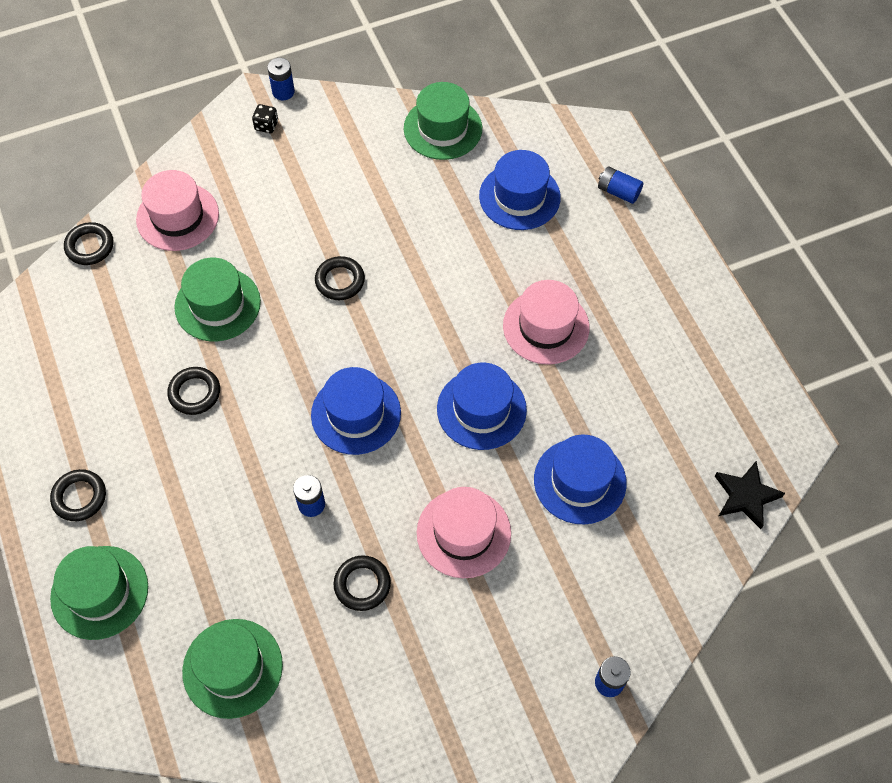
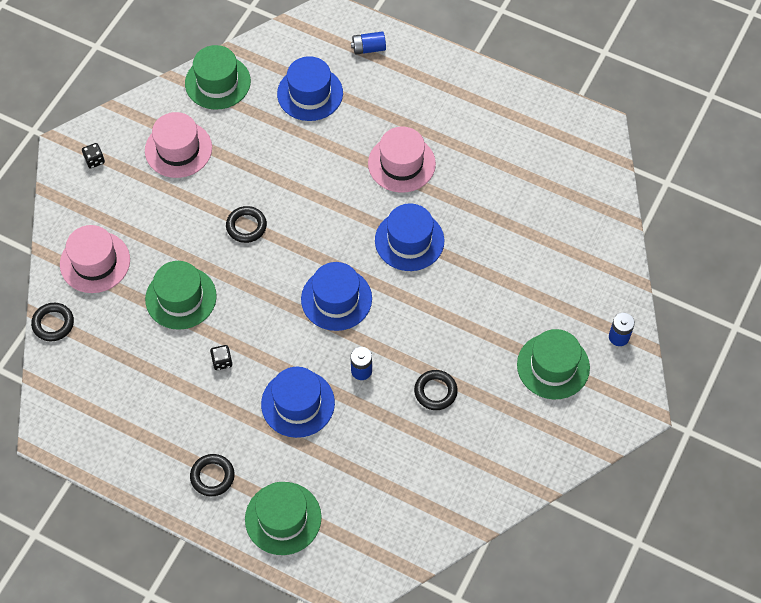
camera: 40 degrees left, 0 degrees up
(194, 393) = (222, 361): black ring -> black dice
(232, 668) = (405, 495): green hat -> green hat (553, 366)
(283, 92) = (83, 130): blue battery -> none
(463, 533) = (466, 318): pink hat -> pink hat (178, 149)
(580, 481) = (504, 240): blue hat -> blue hat (298, 403)
(745, 496) = (602, 180): black star -> none

